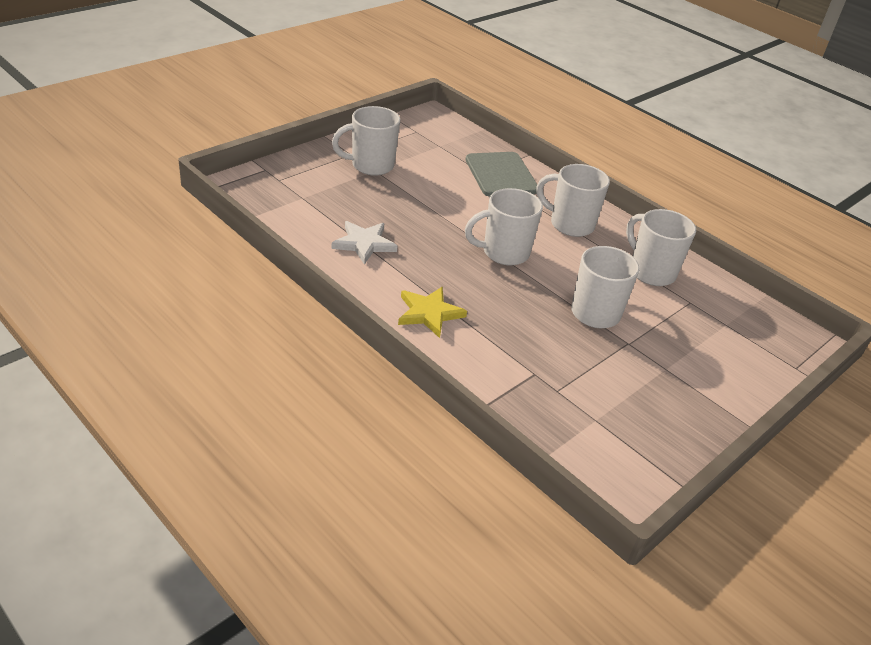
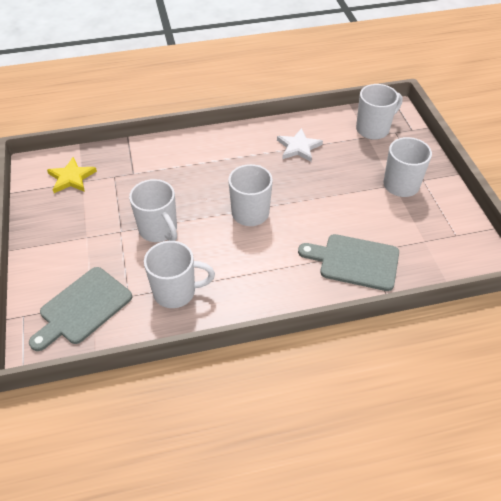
camera: 125 degrees right, 10 degrees up
(429, 313) = (213, 150): yellow star -> yellow star (71, 178)
(570, 224) = (264, 273): white mug -> white mug (373, 129)
(738, 328) = (82, 308): none -> grey cutting board

